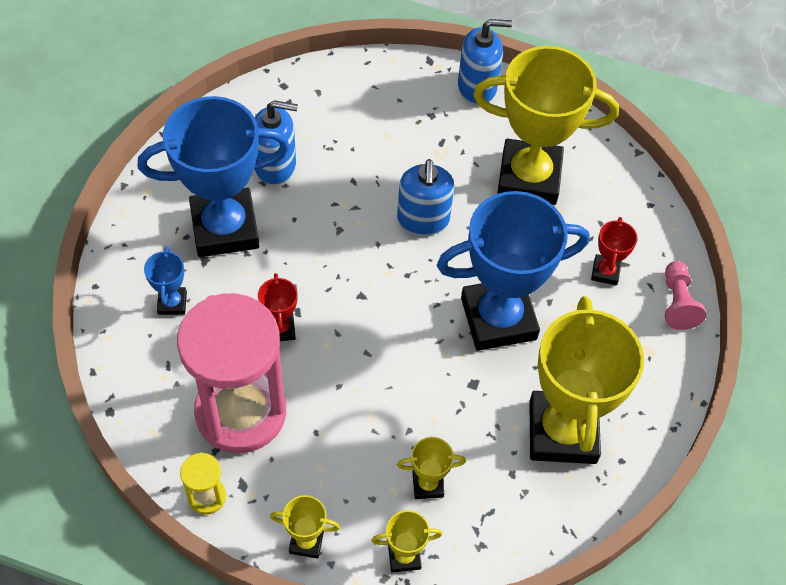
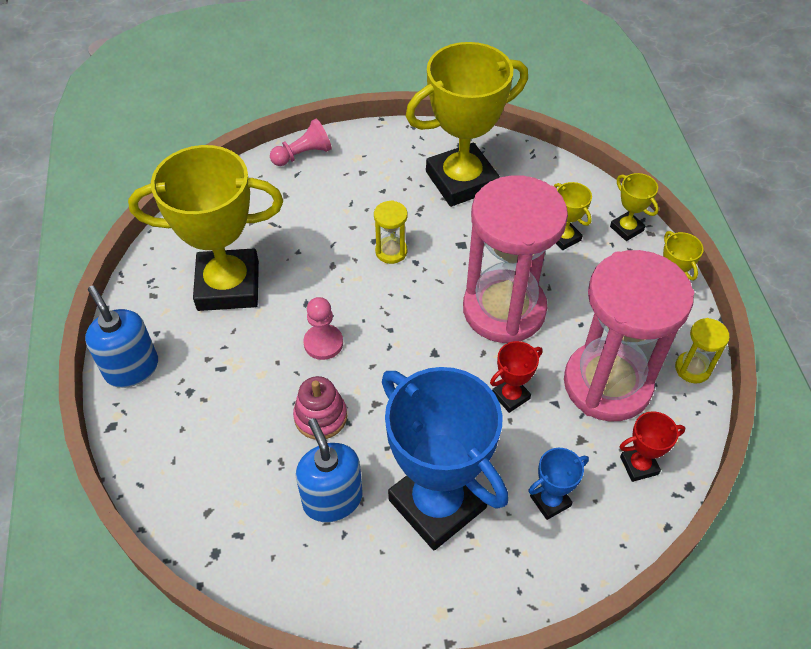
camera: 115 degrees left, 5 degrees down
(351, 188) = (320, 416): none -> pink stacking toy
(372, 376) = (504, 310): none -> pink hourglass
(423, 220) = (323, 343): blue soap dispenser -> pink pawn
(498, 318) = (391, 251): blue trophy -> yellow hourglass
(529, 177) = (228, 286): yellow trophy -> yellow trophy turned 75 degrees counterclockwise
(605, 272) = (301, 203): red trophy -> red trophy (639, 465)

